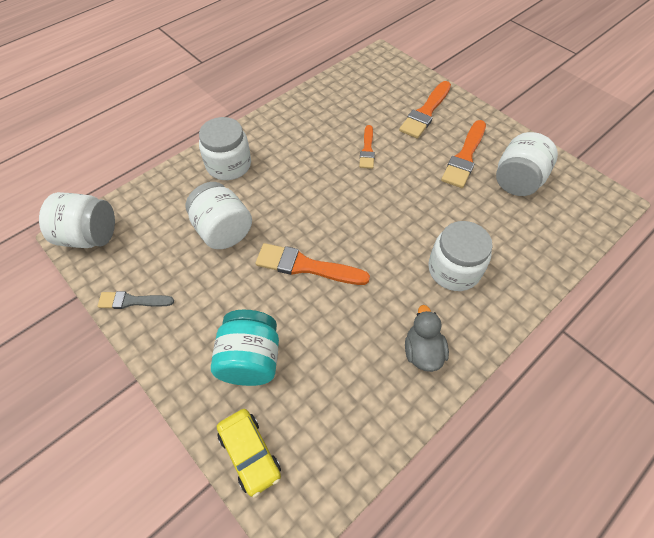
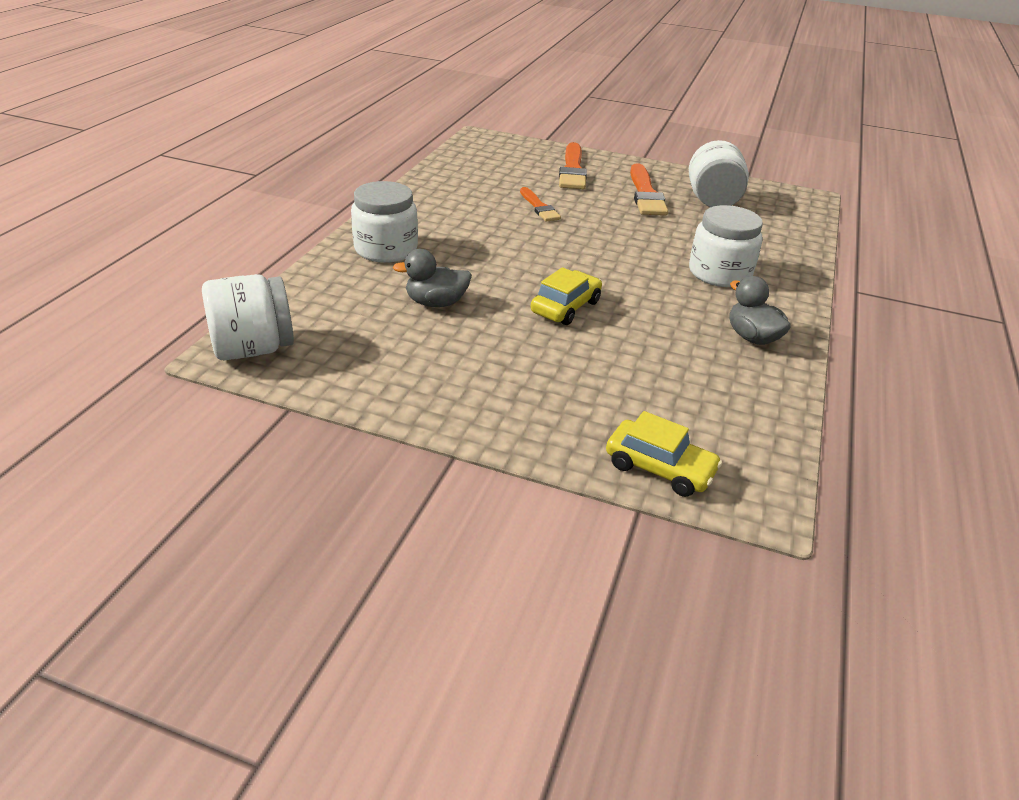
camera: 30 degrees left, 20 degrees down
(132, 301) = (378, 389): grey brush -> none
(223, 231) = (436, 303): white jar -> grey duck
(250, 360) = (580, 395): turquoise jar -> none
(306, 266) = (565, 307): orange brush -> yellow car

